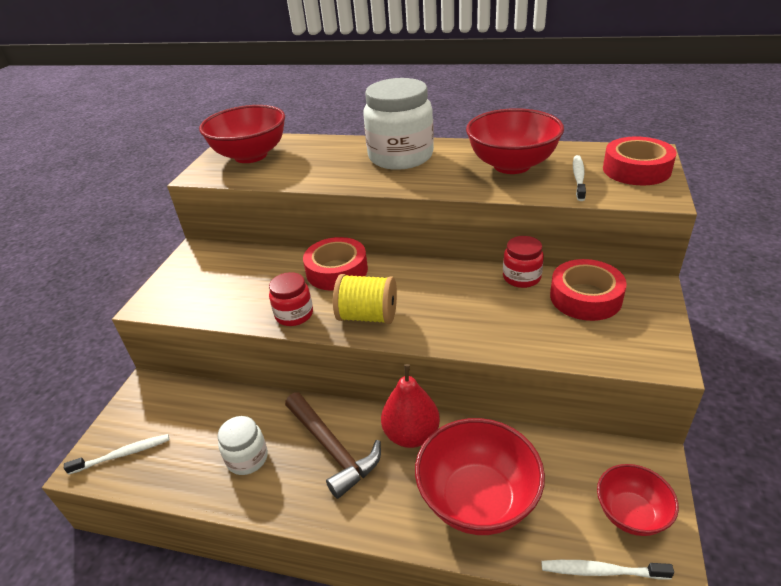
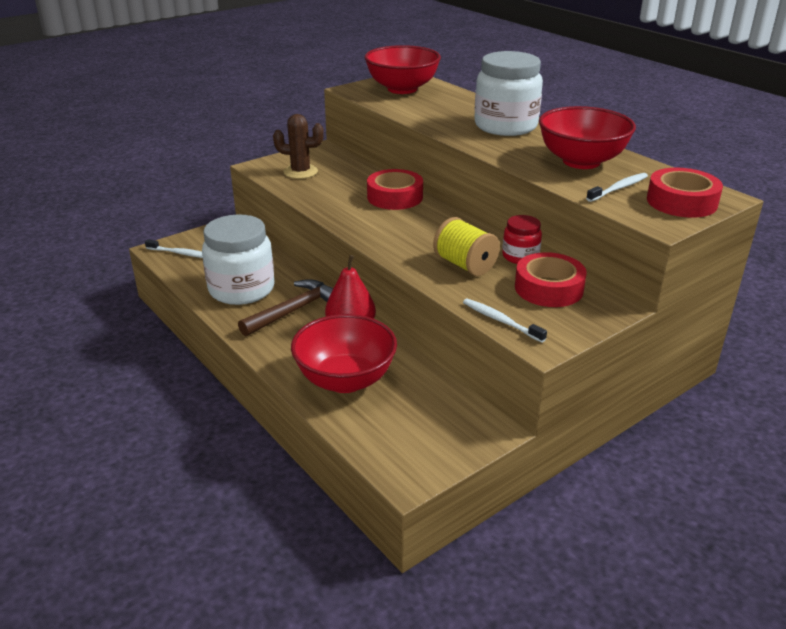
camera: 35 degrees right, 5 degrees down
(206, 288) = (300, 172): none -> brown cactus
(247, 458) = (241, 289): white jar -> white jar, size x1.97
(294, 315) = (333, 208): red jar -> none
(332, 449) = (294, 310): brown hammer -> brown hammer turned 135 degrees counterclockwise
(368, 316) = (377, 229): yellow spool -> yellow spool (465, 265)
(601, 571) = (370, 451): white toothbrush -> white toothbrush (501, 321)
(631, 514) = (433, 442): red bowl -> none

